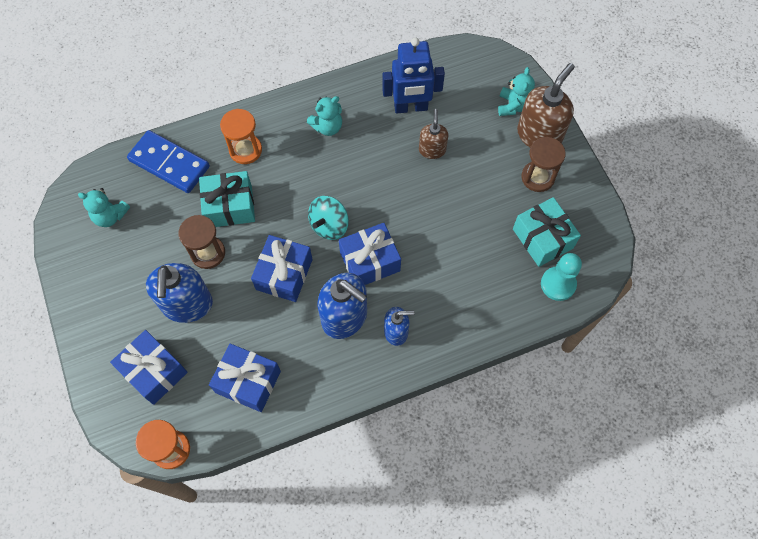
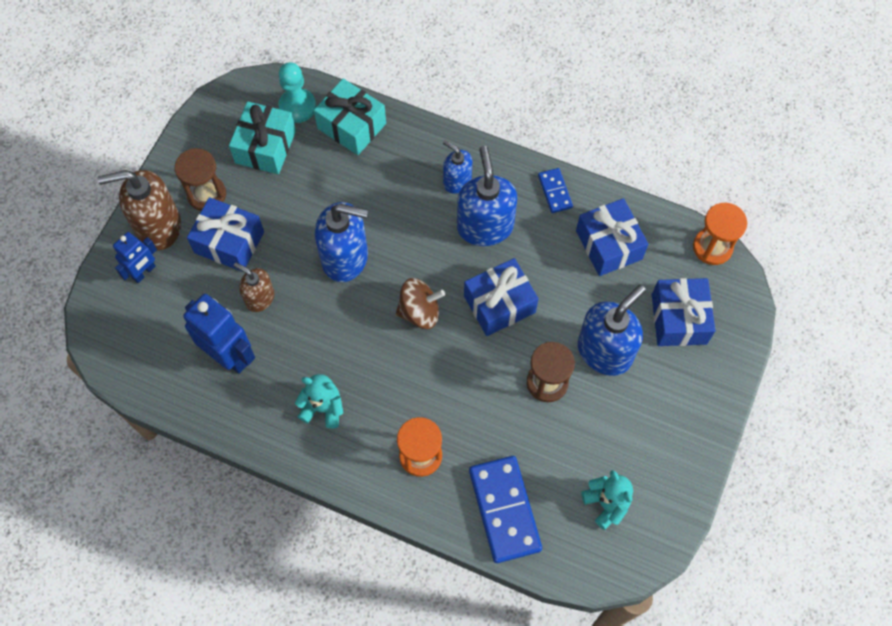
camera: 135 degrees left, 0 degrees up
(230, 206) = (488, 410): turquoise gift -> turquoise gift (351, 126)
(322, 387) = (554, 191): none -> blue domino
(329, 225) = (420, 312): turquoise spinning top -> brown spinning top
(370, 261) = (419, 251): blue gift -> blue gift (229, 242)
(410, 216) = (345, 258): none -> blue soap dispenser
(432, 150) = (259, 298): brown soap dispenser -> brown soap dispenser turned 75 degrees clockwise
(513, 106) = (144, 272): turquoise teddy bear -> blue robot

